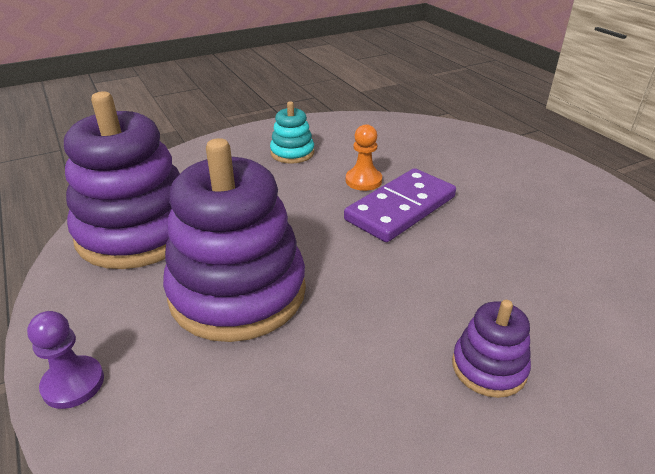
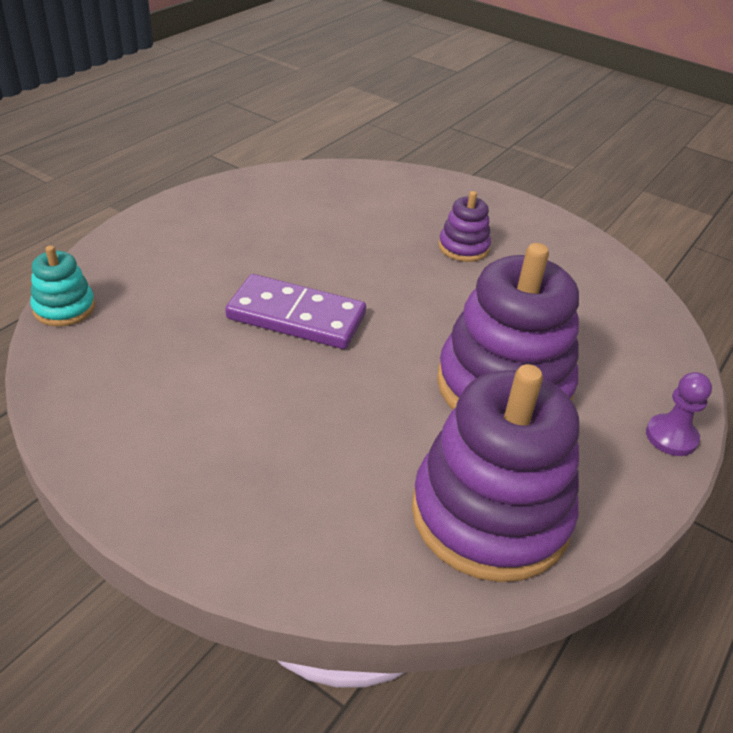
camera: 120 degrees left, 5 degrees up
(292, 153) = (210, 444): turquoise stacking toy -> turquoise stacking toy (64, 308)
(363, 180) = (252, 356): orange pawn -> none

